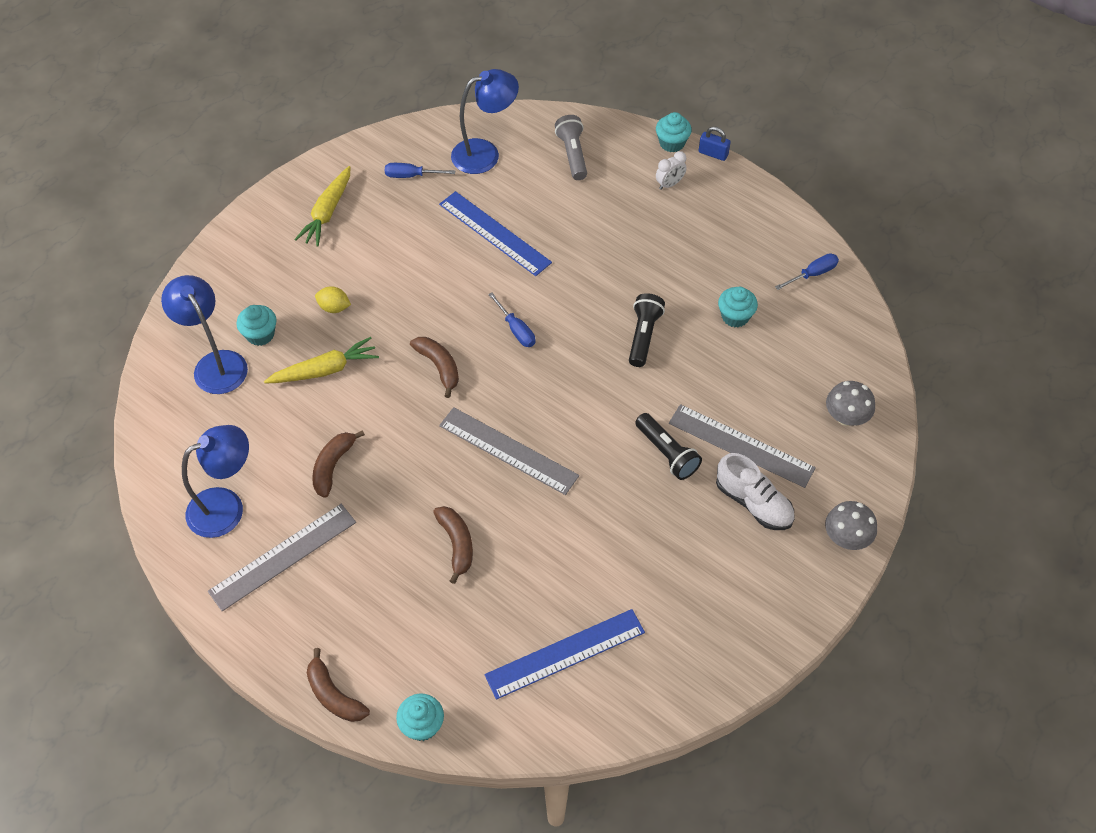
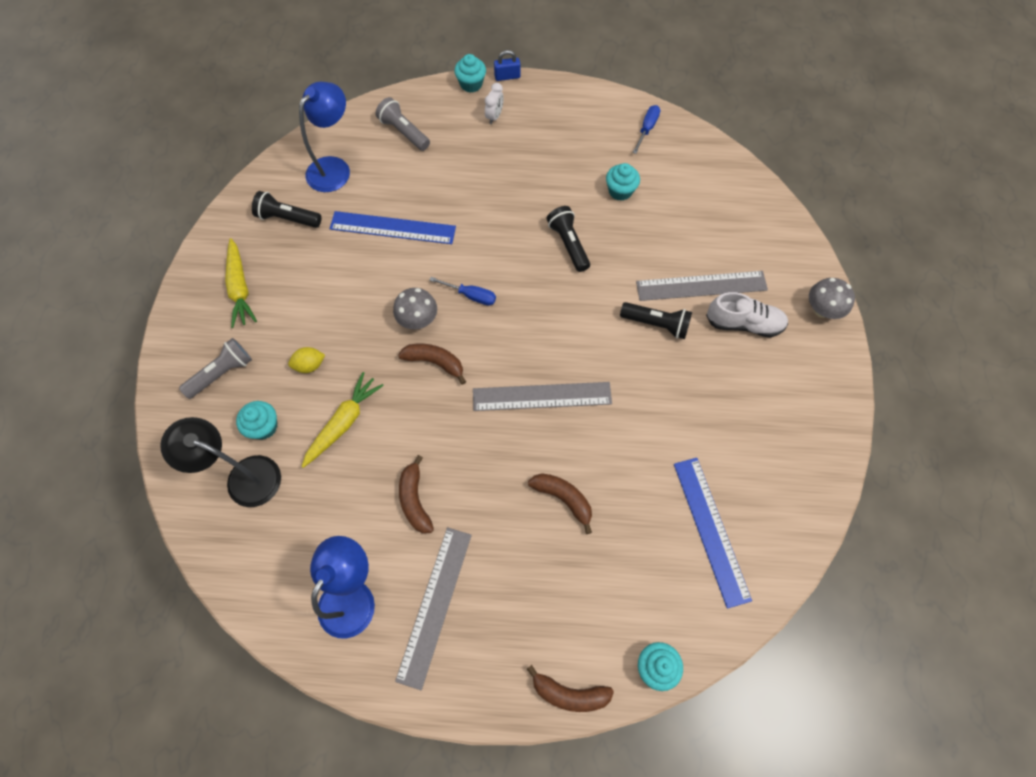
camera: 35 degrees left, 10 degrees up
(215, 364) = (243, 476): blue lamp -> black lamp
(261, 273) = (222, 373): none -> grey flashlight
(411, 176) = (287, 218): blue screwdriver -> black flashlight
(565, 654) = (711, 530): blue ruler -> blue ruler turned 45 degrees counterclockwise
(846, 417) = (751, 221): grey mushroom -> grey mushroom (418, 319)

